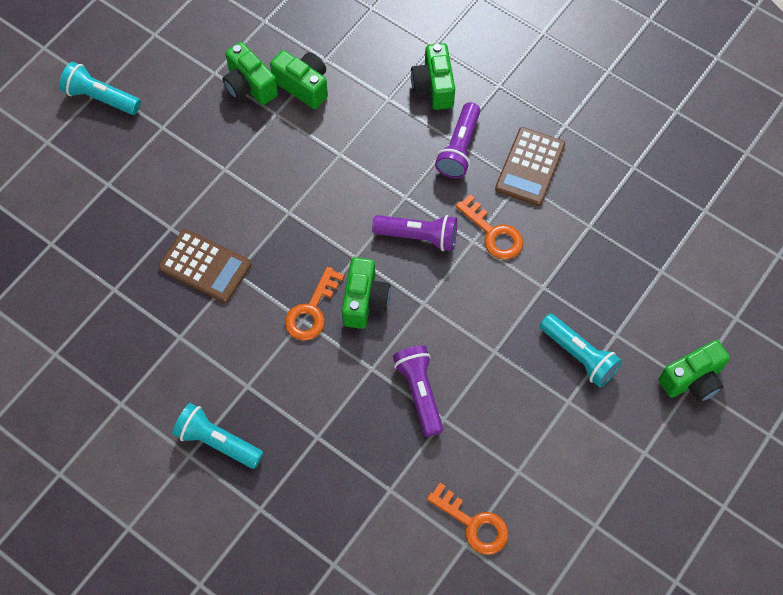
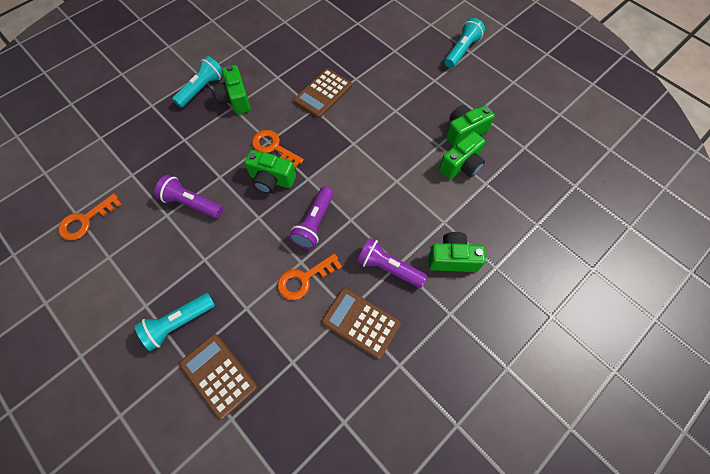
camera: 100 degrees right, 0 degrees up
(419, 392) = (191, 203): purple flashlight -> purple flashlight turned 150 degrees counterclockwise
(623, 296) = (218, 375): none -> brown calculator
(692, 380) = (122, 417): green camera -> green camera (235, 99)

